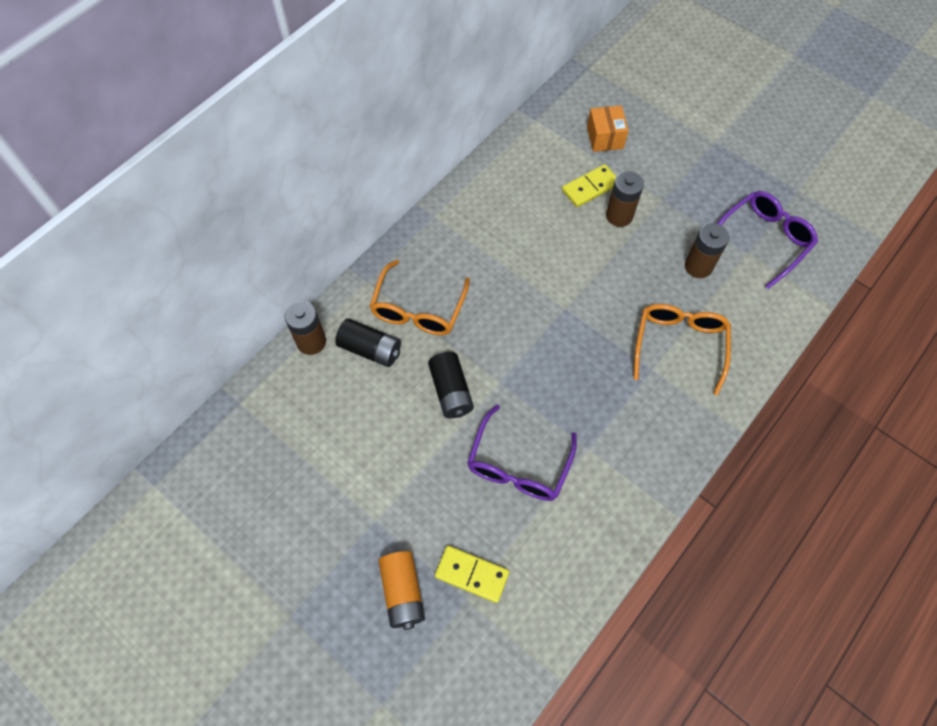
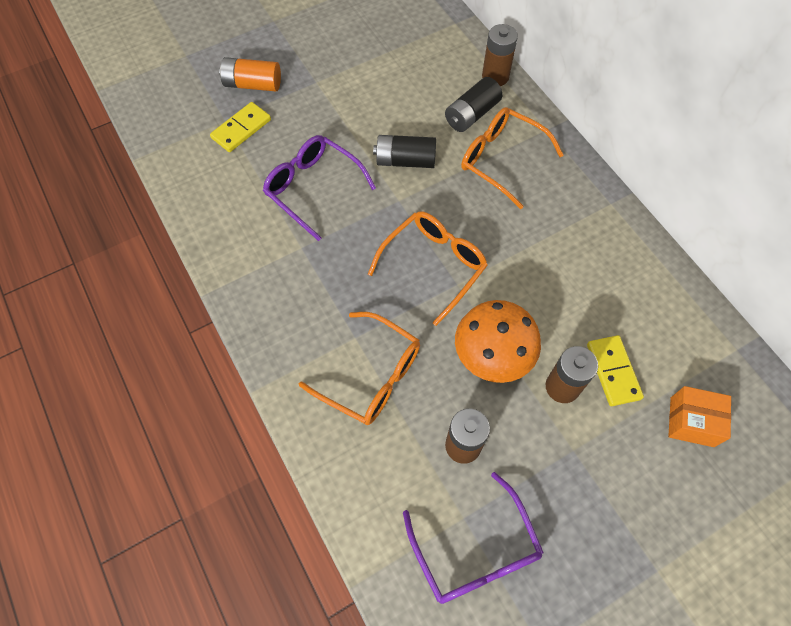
camera: 110 degrees right, 0 degrees up
(557, 331) = (433, 266): none -> orange glasses
(617, 266) = (492, 355): none -> orange mushroom

